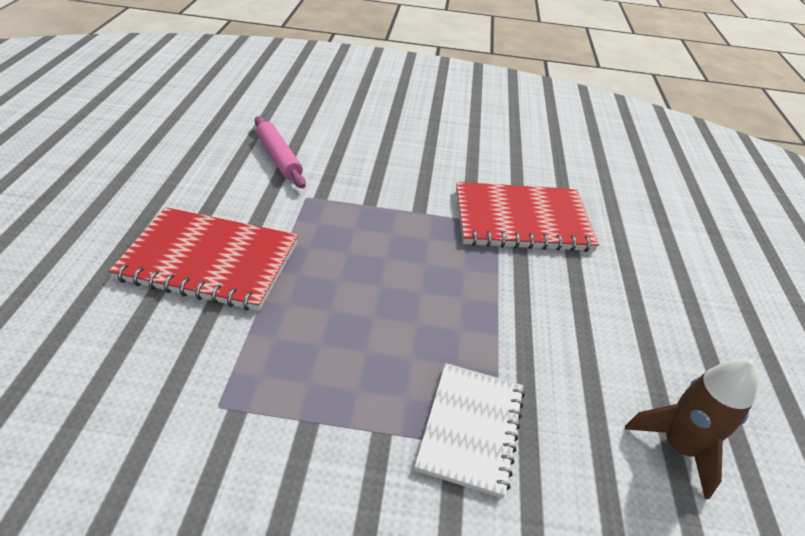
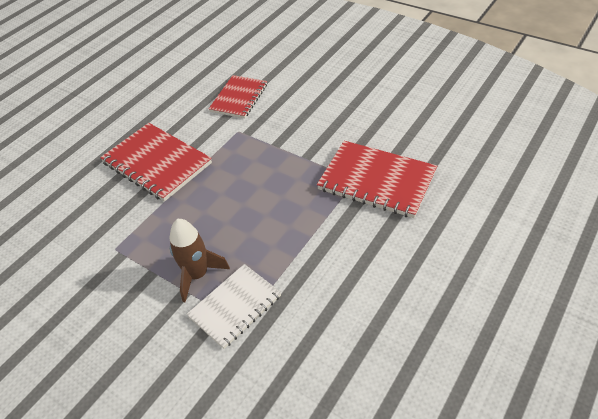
camera: 35 degrees right, 5 degrees up
(279, 158) = (239, 98): pink rolling pin -> red notebook
(678, 446) = (357, 364): brown rocket -> brown rocket (198, 275)

